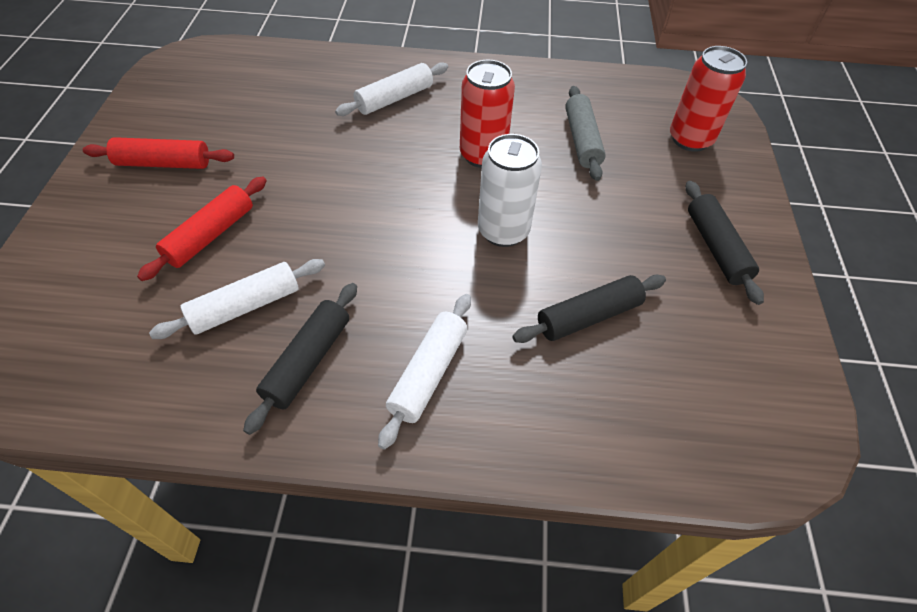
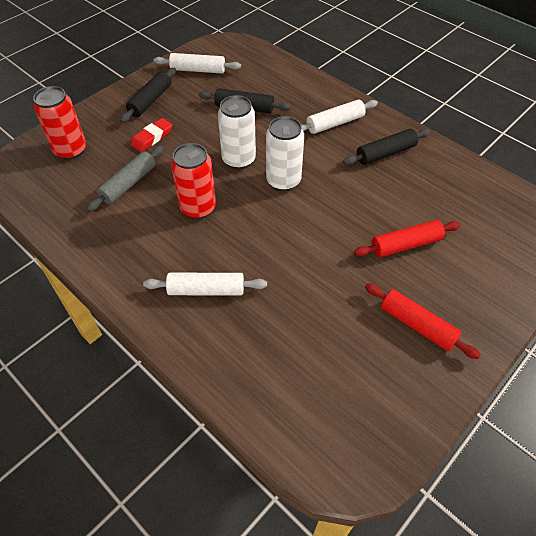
camera: 140 degrees left, 0 degrees up
(245, 307) = (403, 192): white rolling pin -> white rolling pin (198, 70)
(421, 234) = (283, 181): none -> white can
(636, 200) = (152, 137): none -> red eraser

